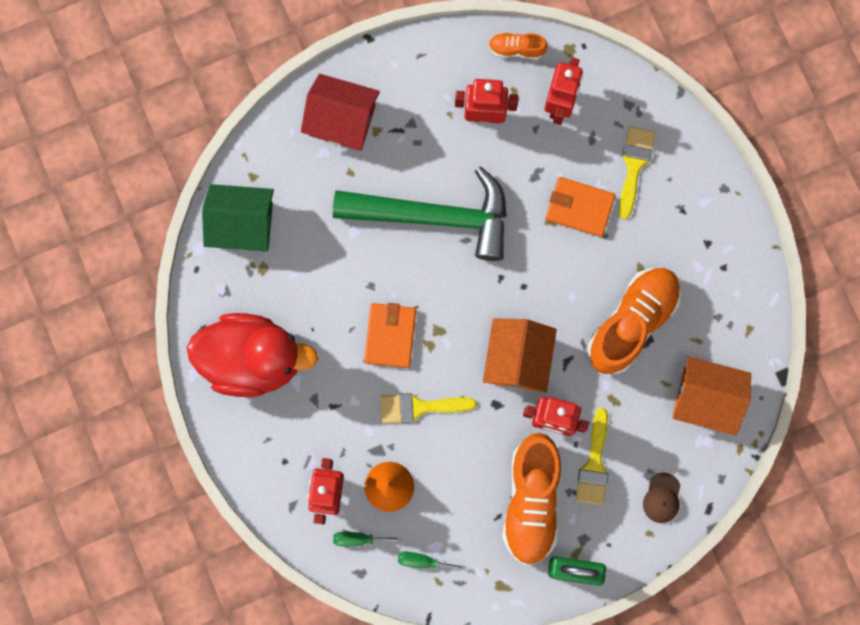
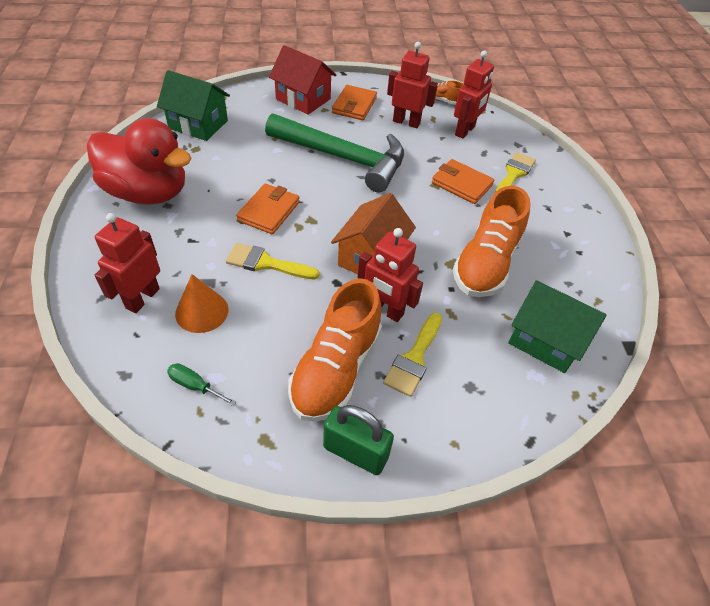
camera: 15 degrees right, 30 degrees down
(358, 539) = (144, 344): green screwdriver -> none
(409, 107) = (354, 105): none -> orange wallet
(632, 322) = (486, 263): orange shoe -> orange shoe turned 150 degrees clockwise
(662, 498) = (478, 413): brown cap -> none
(705, 398) = (545, 340): orange house -> green house

